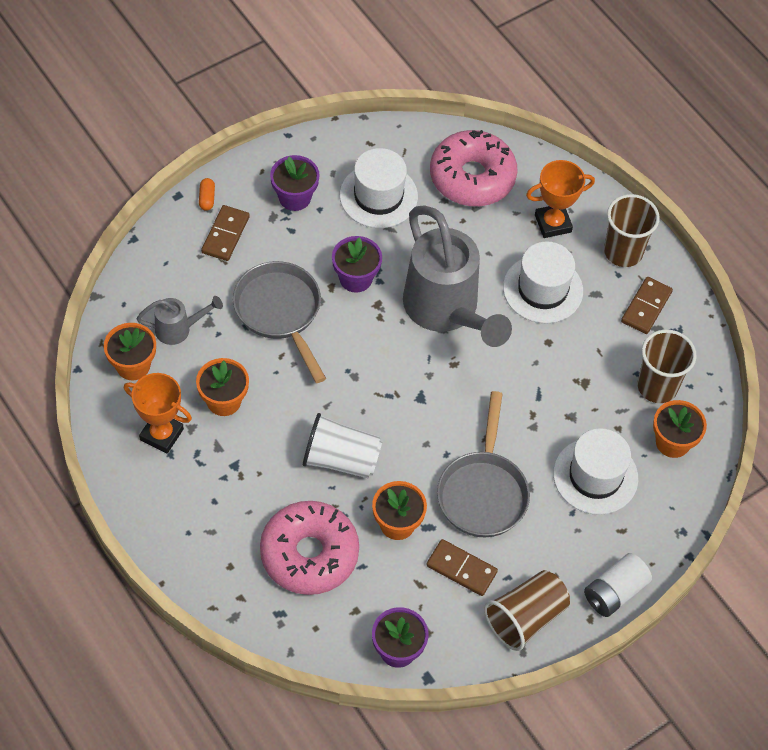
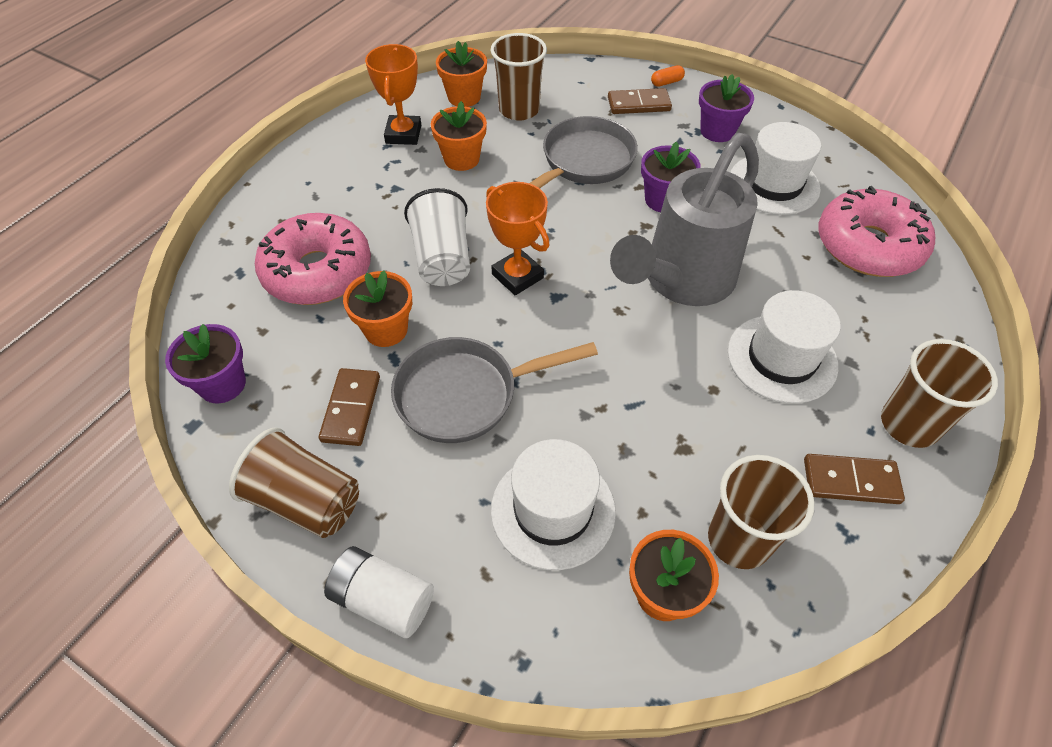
camera: 70 degrees right, 5 degrees down
(179, 329) = (519, 110): grey watering can -> brown cup
(553, 223) = (880, 337): orange trophy -> orange trophy (517, 276)

